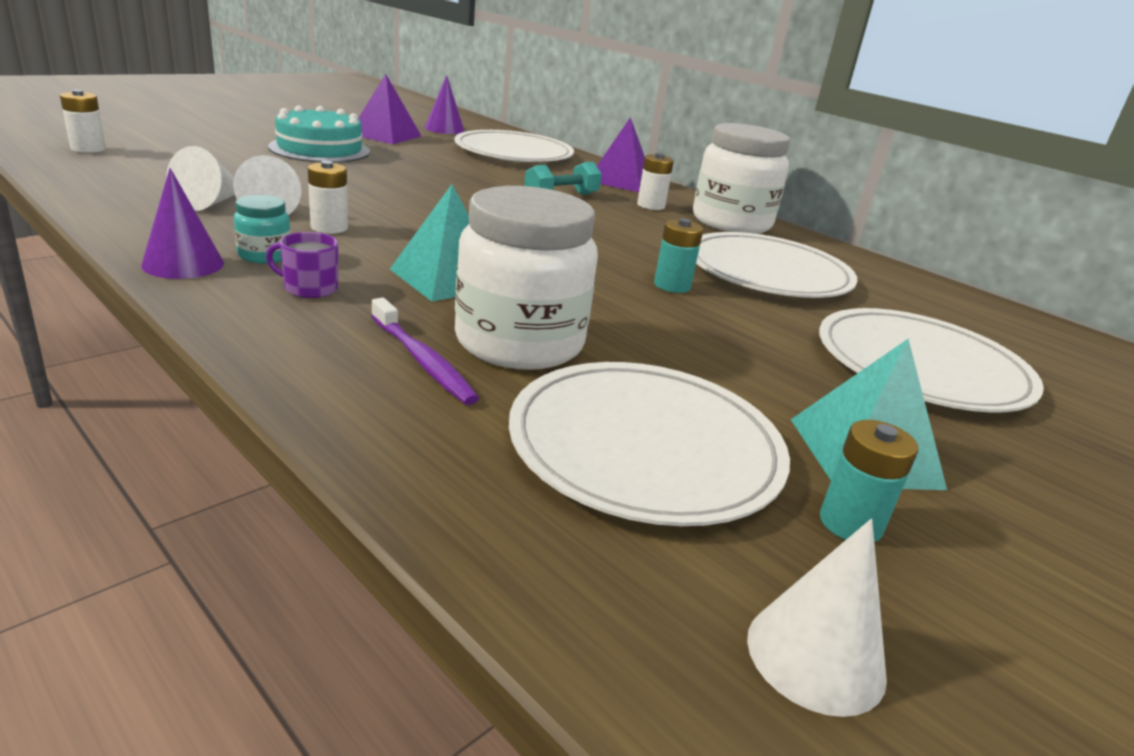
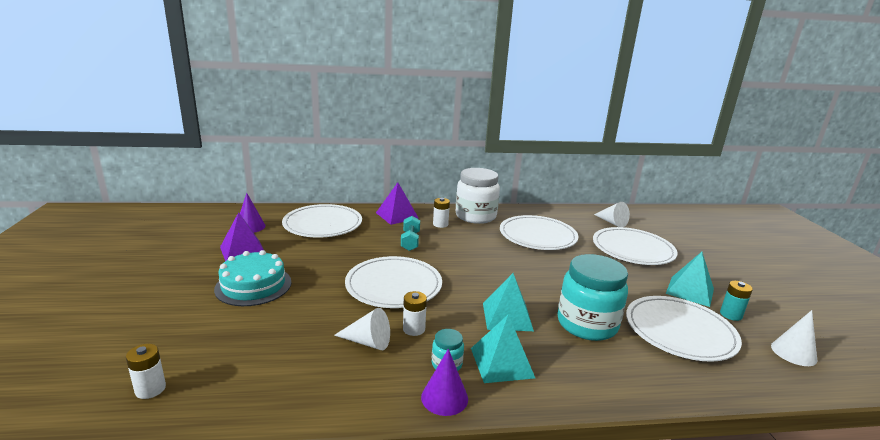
camera: 50 degrees left, 5 degrees down
(211, 202) = (337, 360): white cone -> white cone (612, 222)
(309, 288) = (501, 362): purple mug -> turquoise pyramid
(422, 361) = (597, 356): purple toothbrush -> none
(423, 204) = (393, 285): none -> white plate
(519, 343) = (587, 324): white jar -> turquoise jar
(672, 285) = (542, 263): turquoise battery -> none

